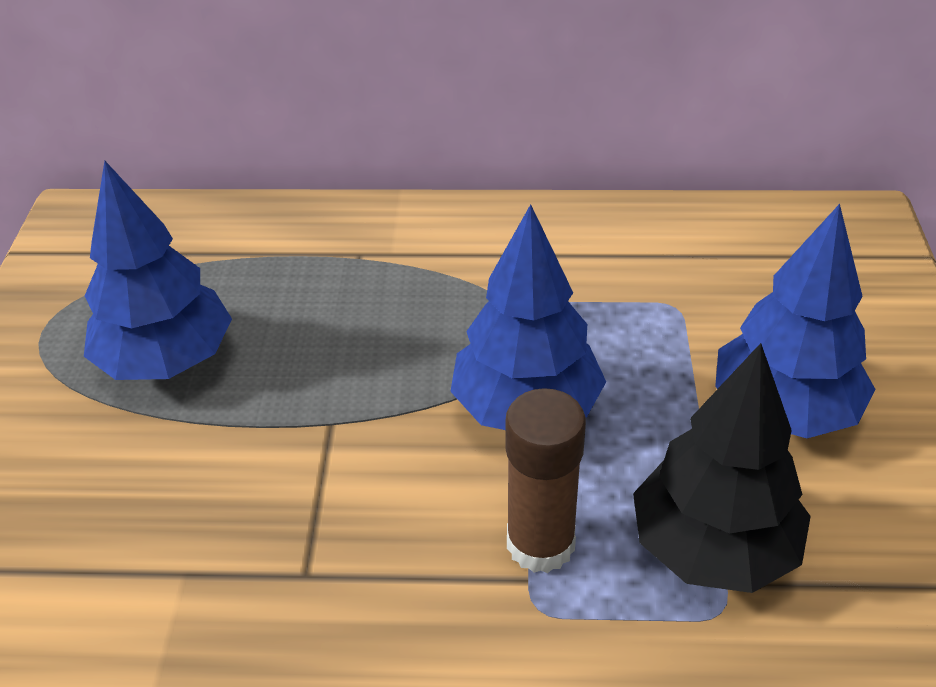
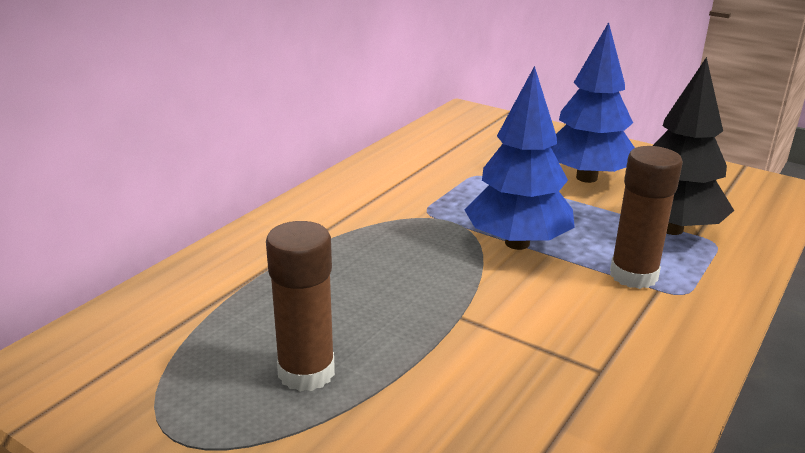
camera: 60 degrees left, 15 degrees down
(166, 361) = (306, 372): blue tree -> brown glue stick

